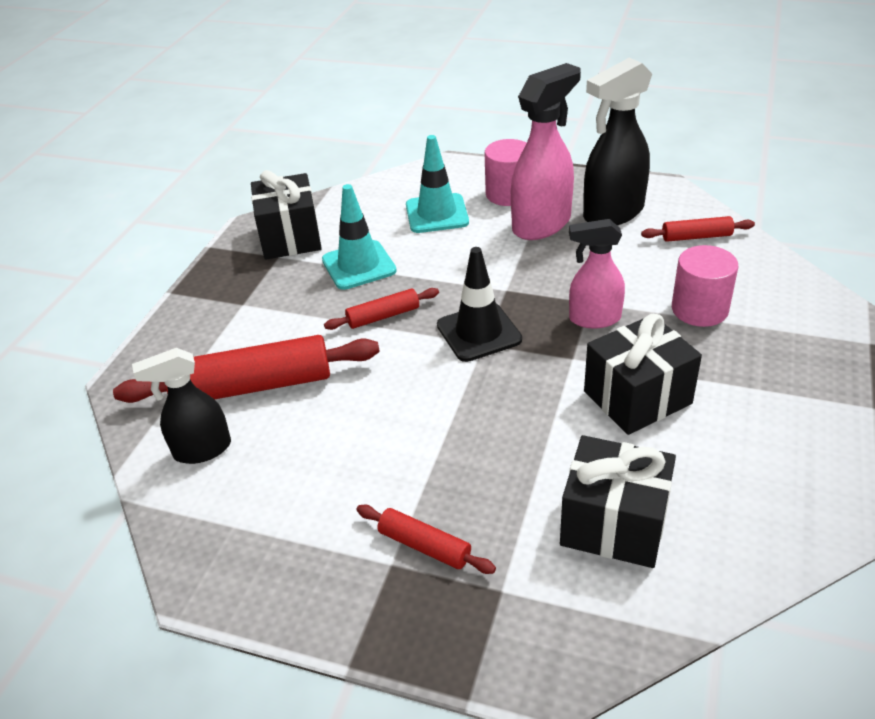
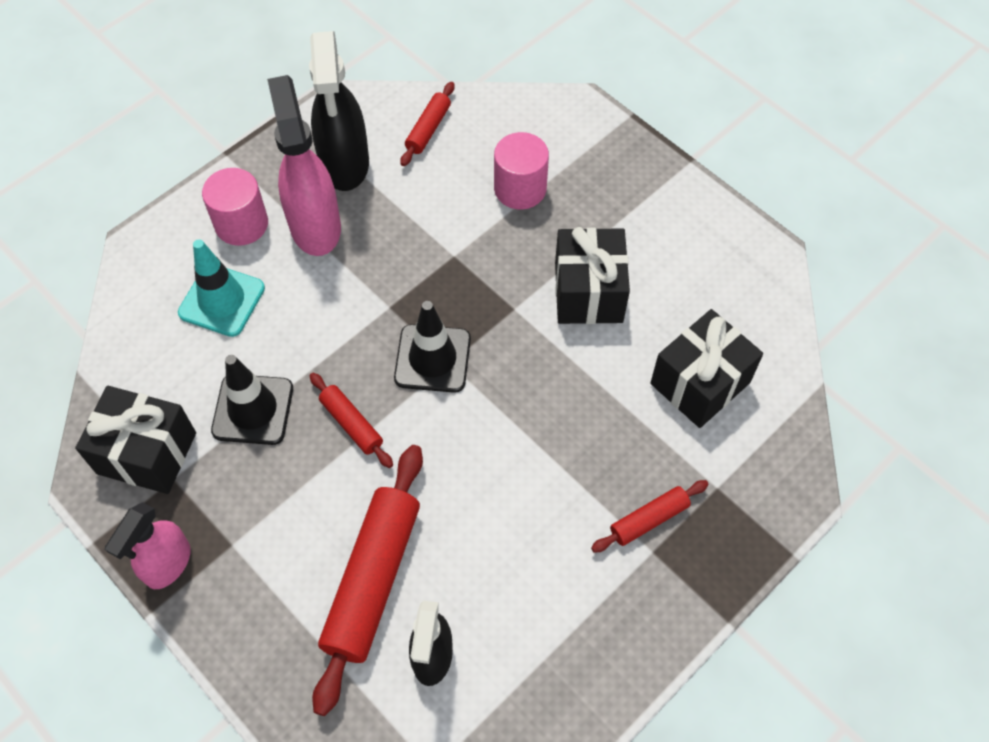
camera: 65 degrees left, 20 degrees up
(359, 265) = (253, 409): turquoise traffic cone -> black traffic cone
(383, 316) = (351, 424): red rolling pin -> red rolling pin turned 45 degrees counterclockwise
(594, 319) = (478, 265): pink spray bottle -> pink spray bottle (167, 564)

